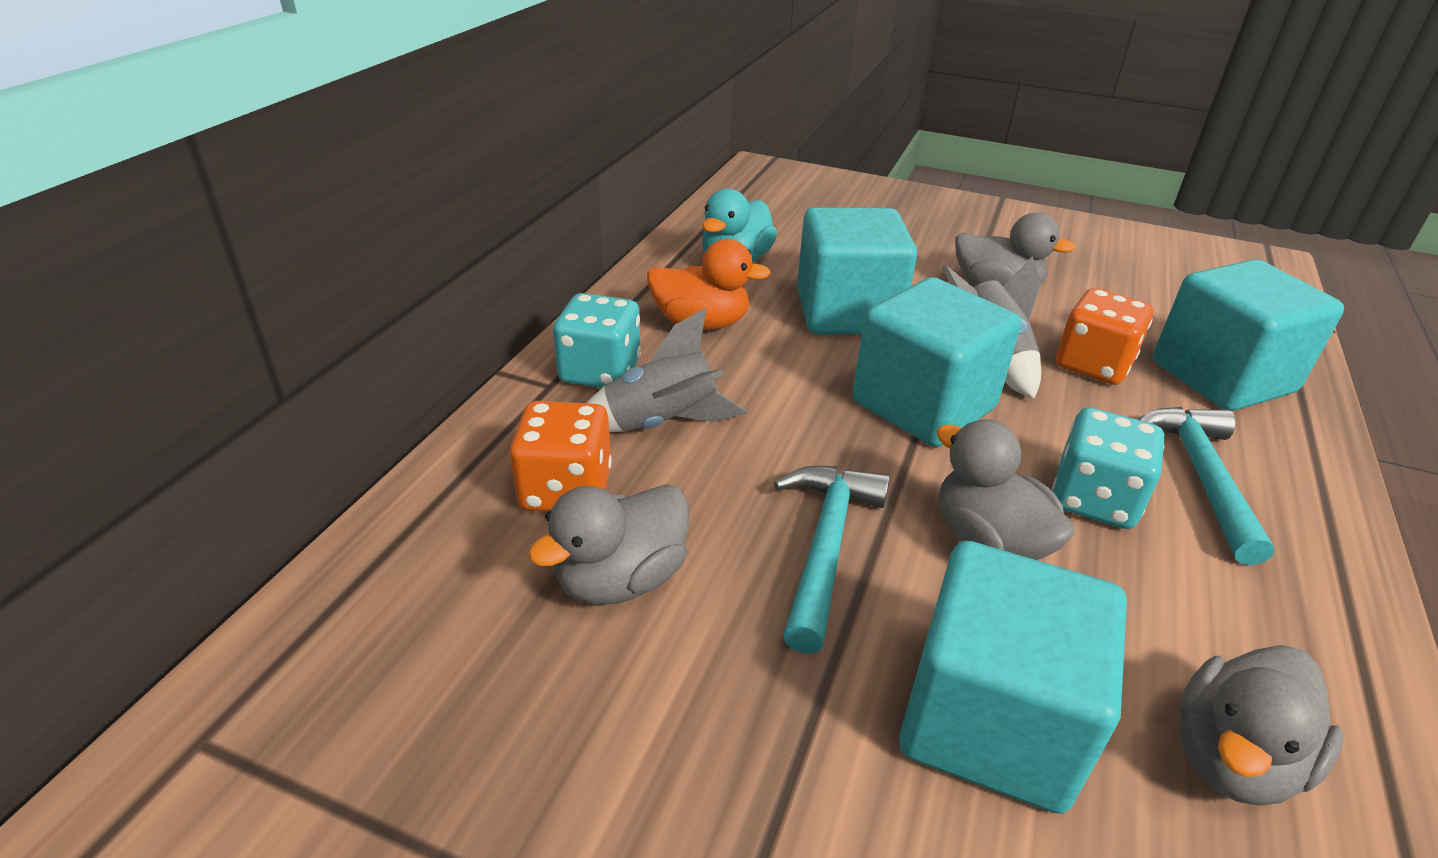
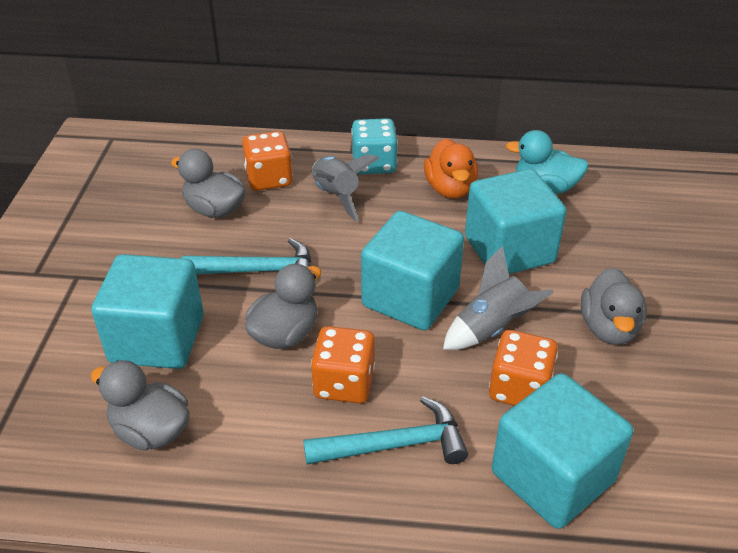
camera: 75 degrees right, 5 degrees up
(1094, 499) = (344, 383): turquoise dice -> orange dice

